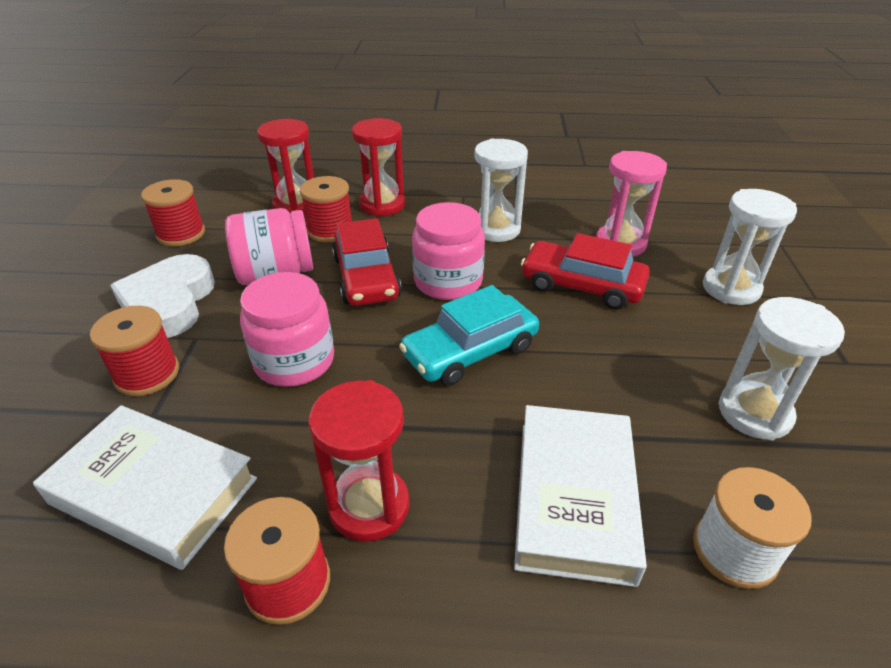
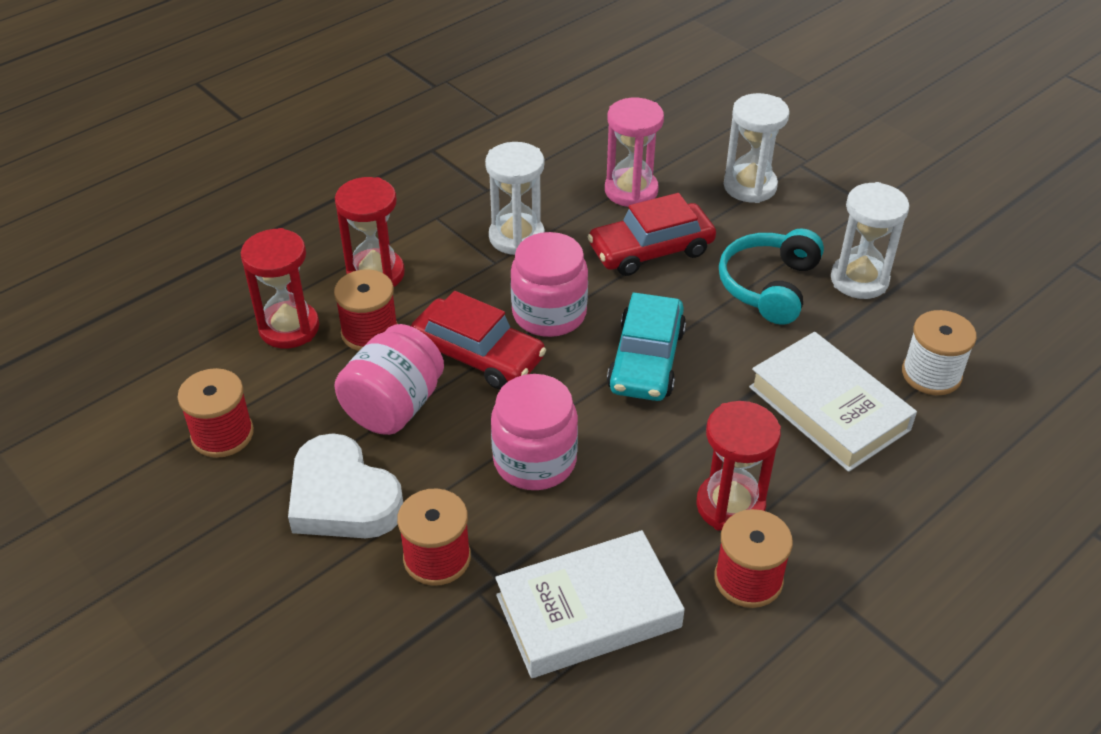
camera: 45 degrees left, 5 degrees up
(651, 364) = (769, 286): none -> turquoise headphones

